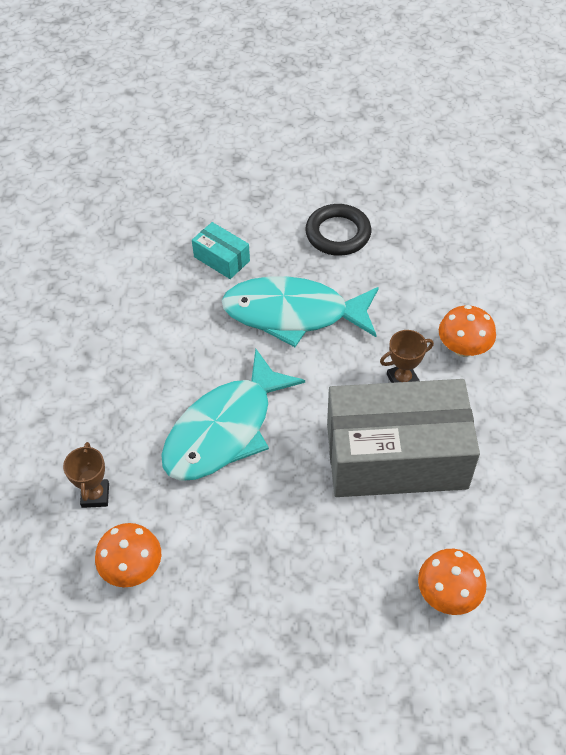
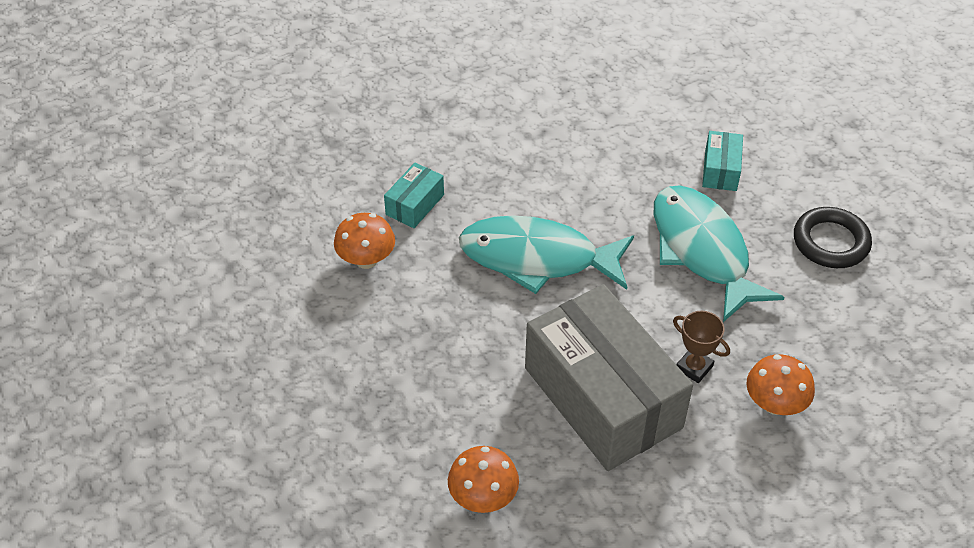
camera: 60 degrees right, 5 degrees down
(95, 495) = (415, 205): brown trophy -> turquoise box

